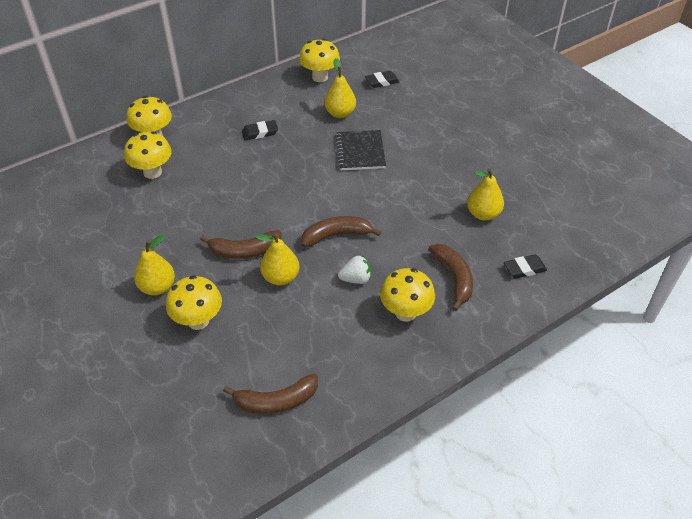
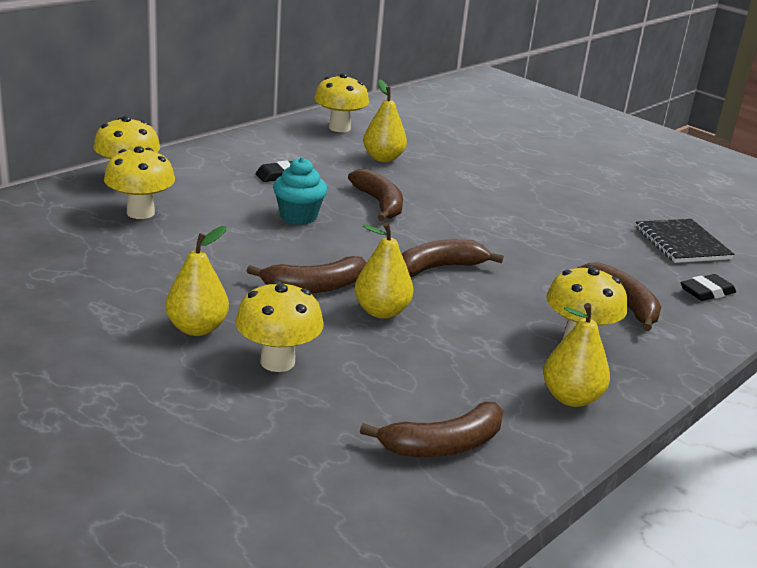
camera: 15 degrees left, 20 degrees down
(257, 178) = (298, 216): none -> turquoise cupcake
(319, 165) = (379, 203): none -> brown banana
(356, 279) = (490, 309): white strawberry -> none
(360, 152) = (428, 191): black notebook -> black notebook (682, 243)
(382, 82) = (422, 132): black eraser -> none
(483, 214) = (621, 244): yellow pear -> yellow pear (571, 398)

